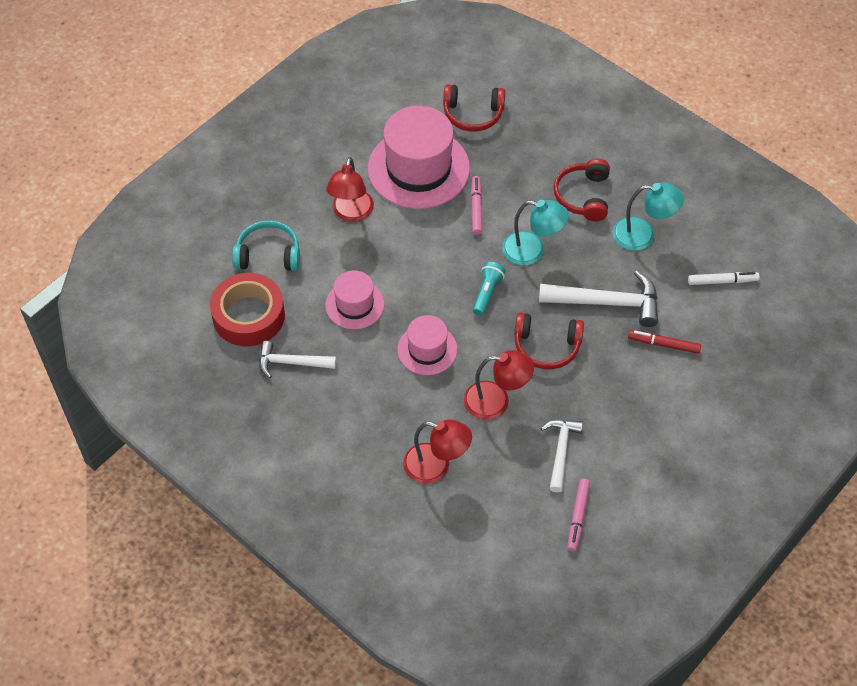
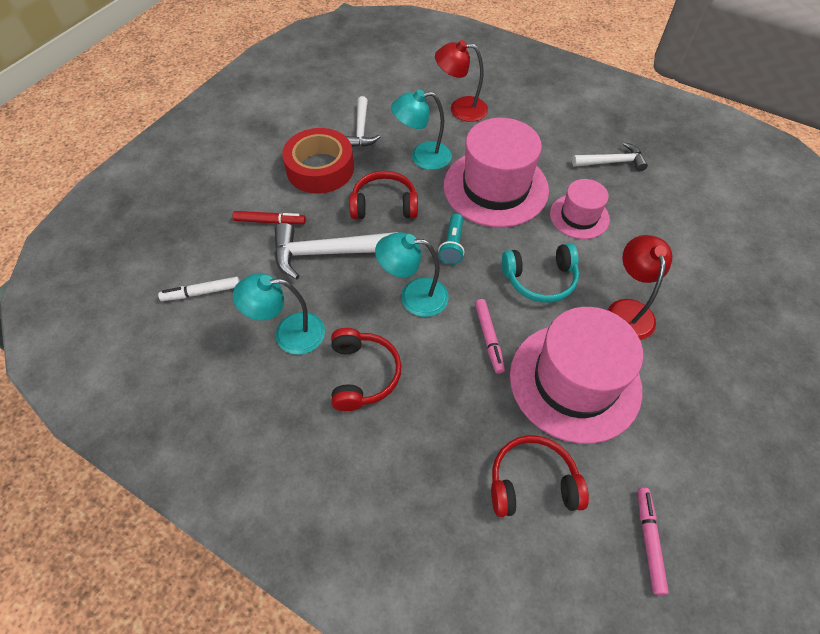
camera: 170 degrees right, 0 degrees up
(248, 316) = (673, 193): red tape -> red tape (320, 168)
(268, 255) = (690, 251): turquoise headphones -> turquoise headphones (540, 279)
(427, 349) = (495, 188): pink hat -> pink hat, size x1.84
(496, 401) = (422, 157): red lamp -> turquoise lamp
(578, 516) = (343, 93): pink marker -> pink marker (649, 541)

